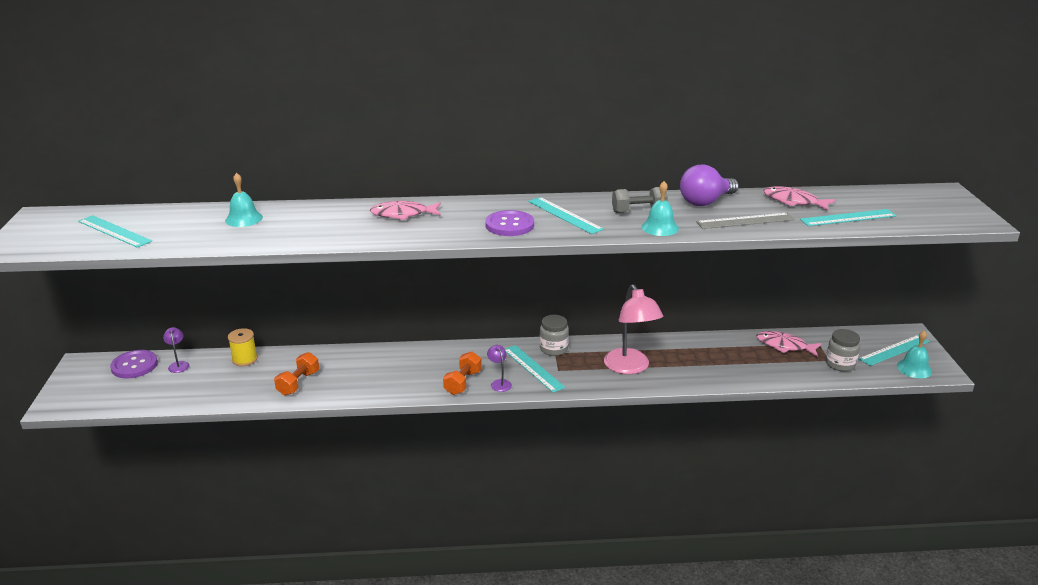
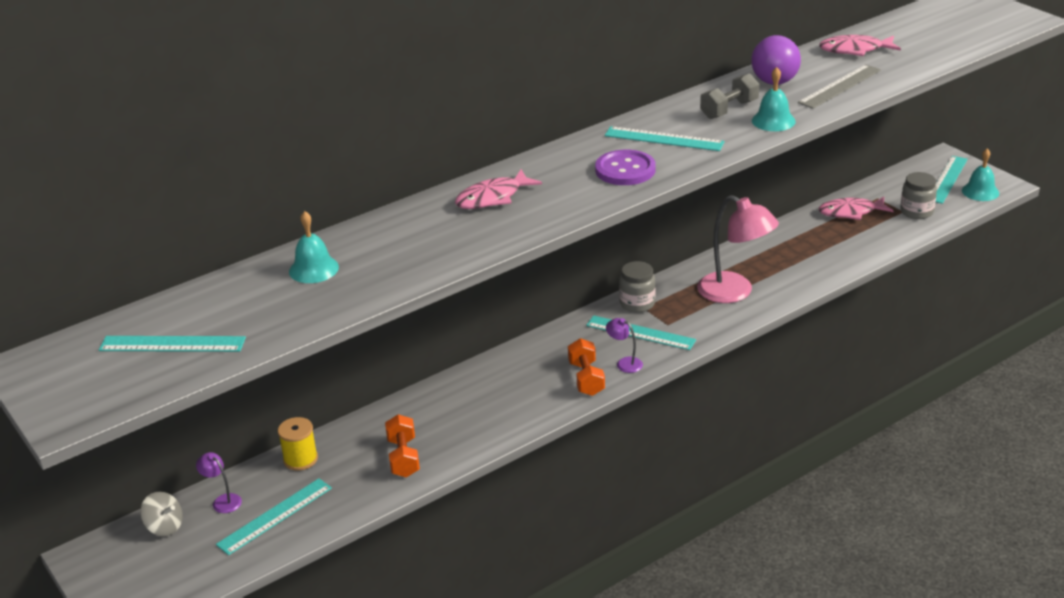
camera: 30 degrees left, 5 degrees up
(134, 365) = (164, 527): purple button -> grey spinning top
(848, 218) = (922, 52): turquoise ruler -> turquoise ruler (275, 516)

